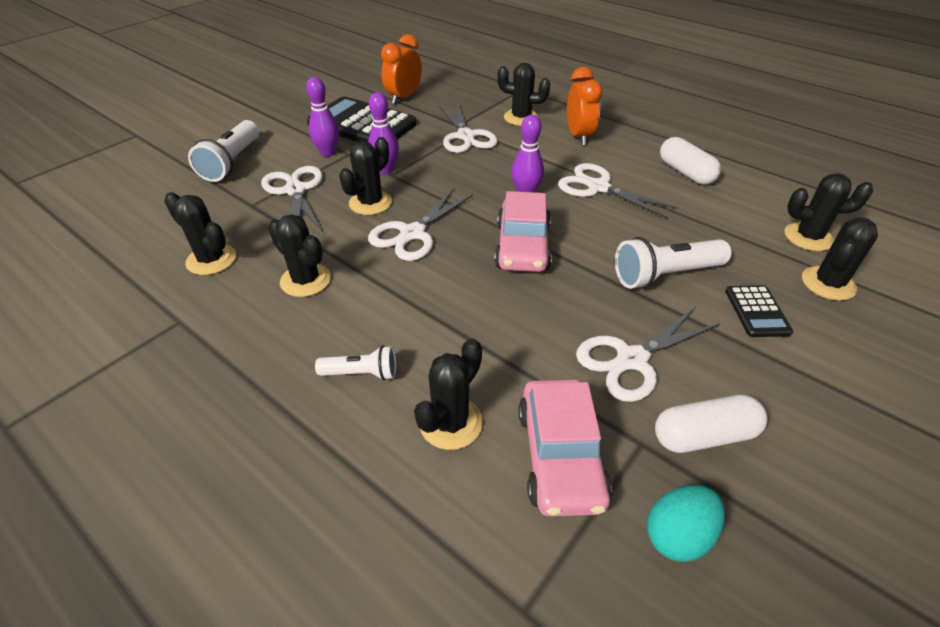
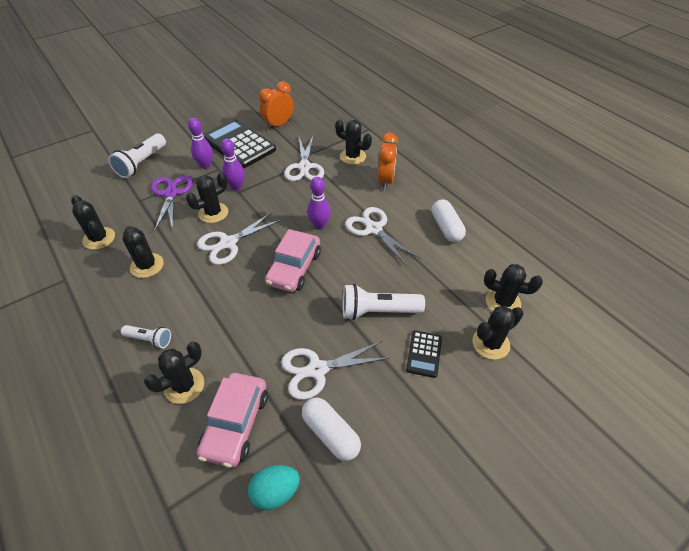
camera: 15 degrees right, 5 degrees up
(295, 190) = (171, 194): white scissors -> purple scissors
(704, 435) = (331, 433): white capsule -> white capsule turned 45 degrees clockwise

